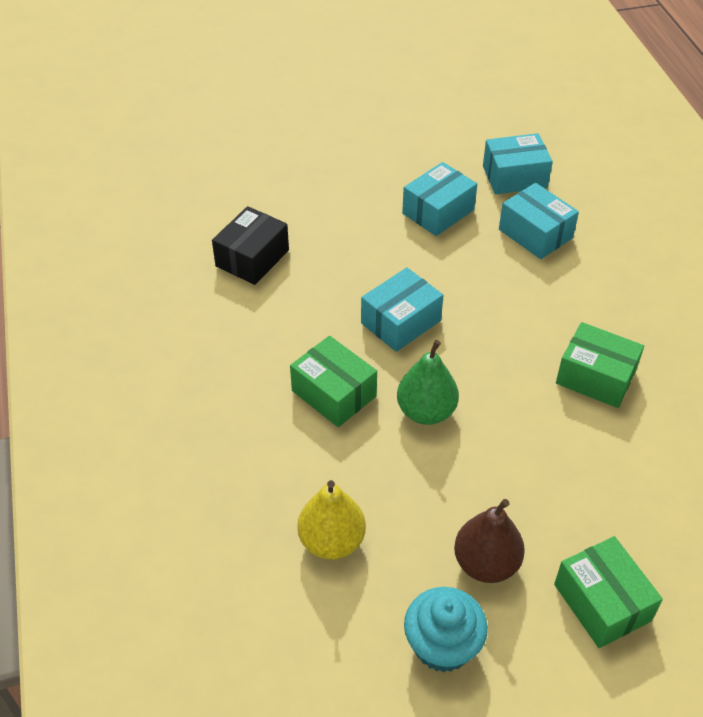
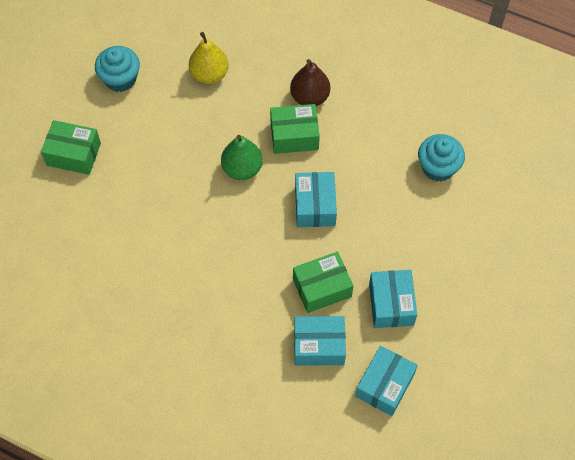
camera: 130 degrees right, 15 degrees up
(252, 258) = (438, 167): black box -> turquoise cupcake
(486, 563) = (137, 125): brown pear -> brown pear (309, 97)
(595, 377) = (183, 270): green box -> green box (322, 288)

